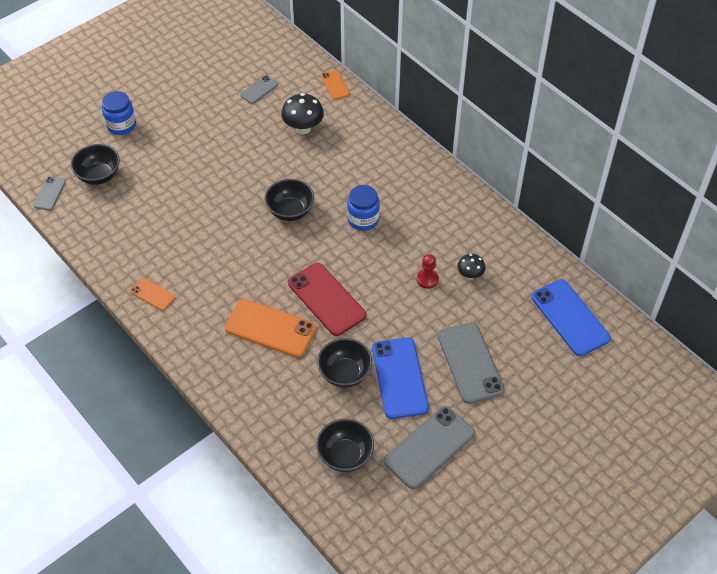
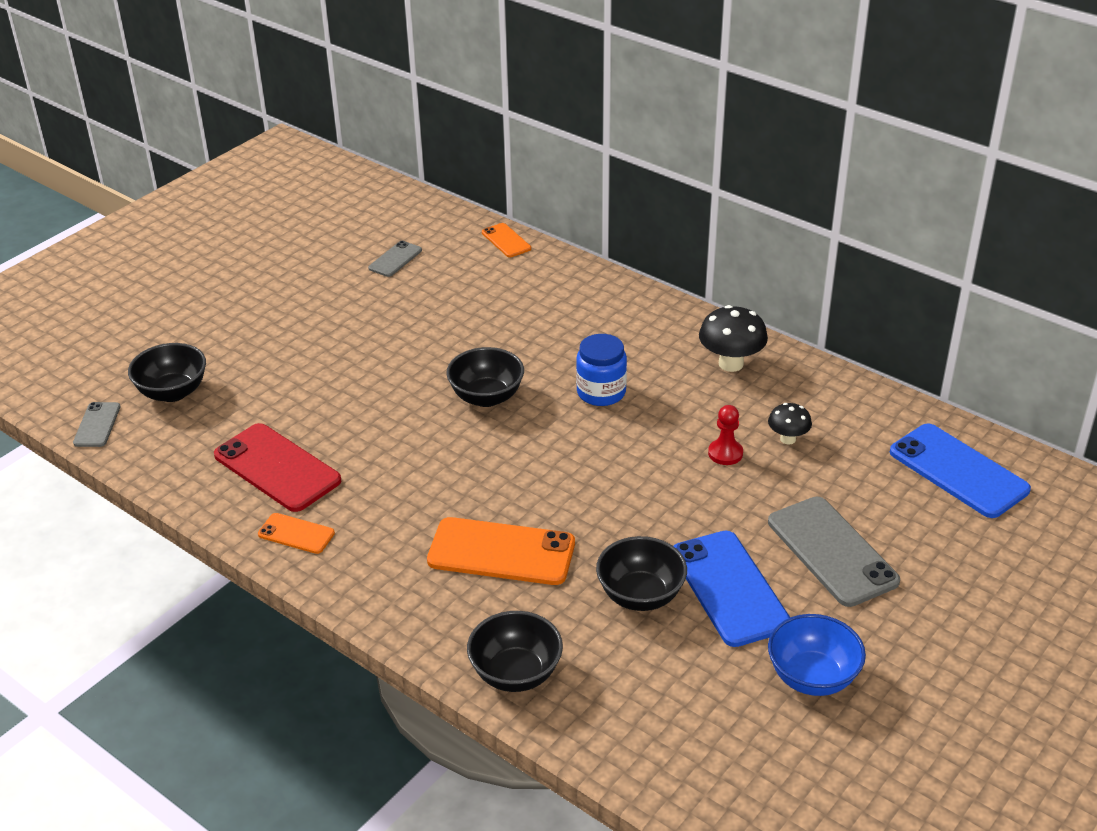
camera: 10 degrees left, 15 degrees down
(121, 125) = (194, 326): blue jar -> none
(303, 128) = (475, 295): black mushroom -> black mushroom (731, 364)
(326, 299) = (578, 500): red phone -> red phone (277, 468)
(345, 455) = (680, 711): black bowl -> black bowl (516, 673)
(429, 447) = (812, 677): grey phone -> blue bowl

